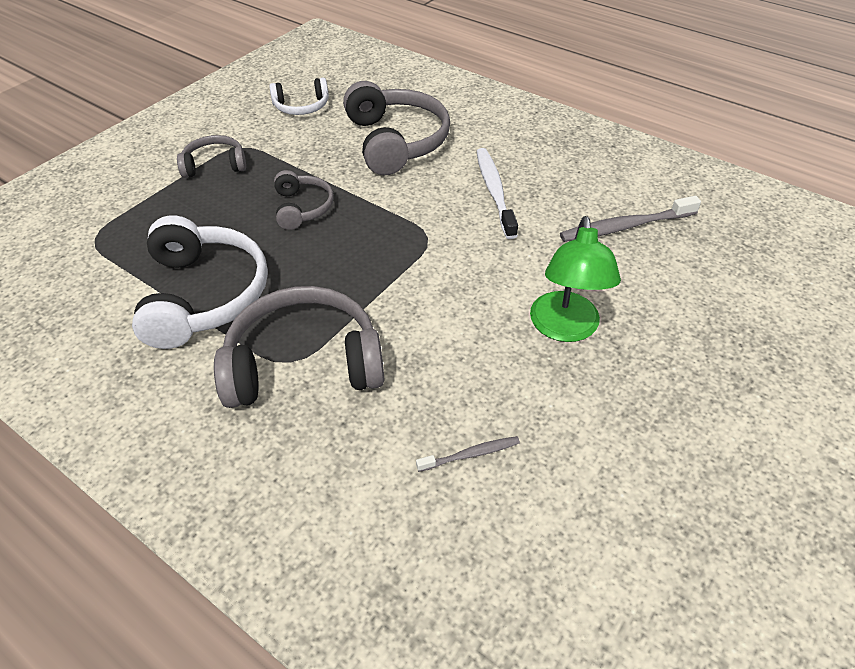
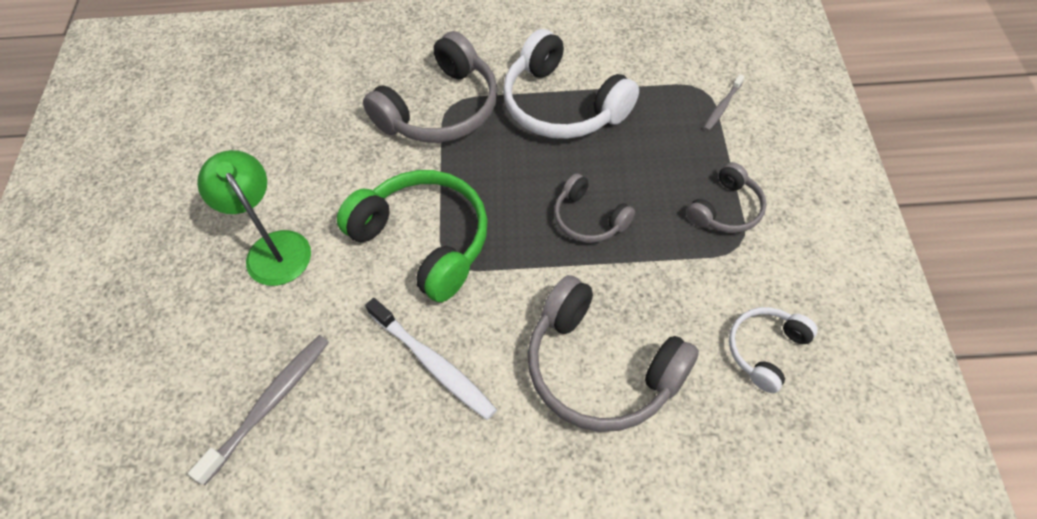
camera: 145 degrees right, 10 degrees up
(432, 261) = (424, 240): none -> green headphones
(471, 454) = (287, 125): grey toothbrush -> grey toothbrush (722, 107)

